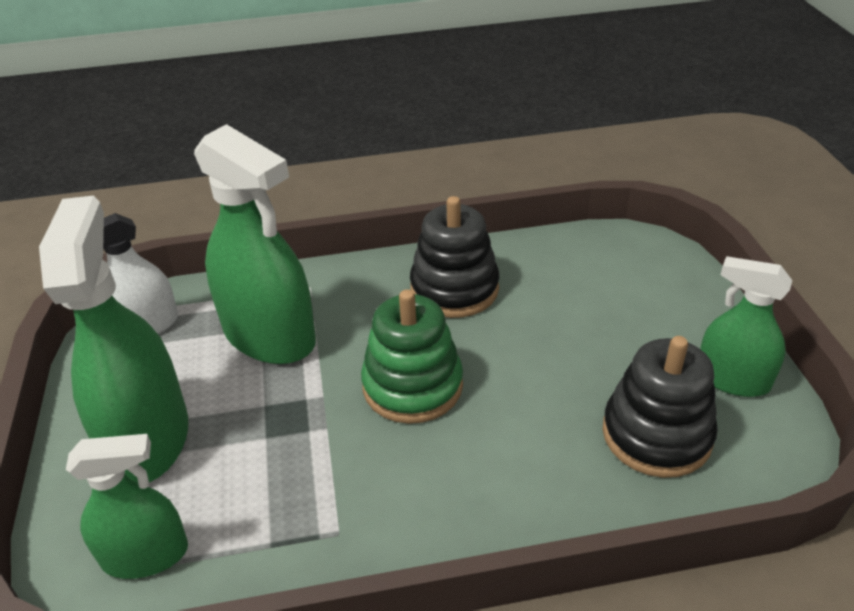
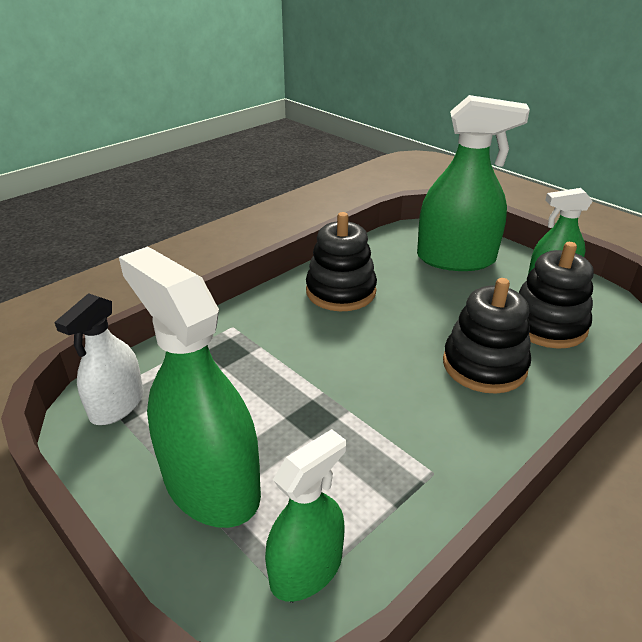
camera: 35 degrees left, 5 degrees down
(269, 335) = (236, 370): green spray bottle -> green spray bottle (455, 259)
(412, 386) = (379, 359): green stacking toy -> none
(518, 447) = (484, 365): none -> black stacking toy

